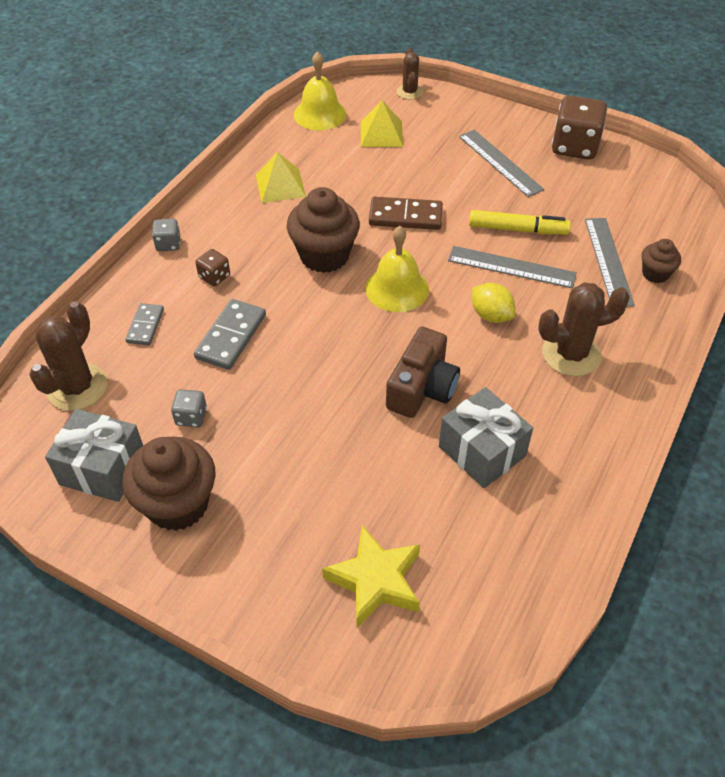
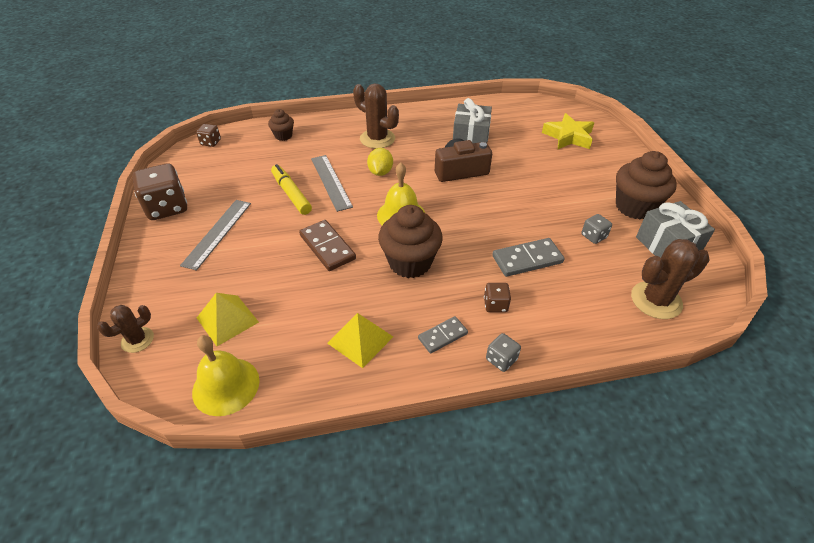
camera: 130 degrees left, 5 degrees down
(145, 326) = (577, 307): grey domino -> grey domino (442, 336)
(608, 261) = (288, 153): grey ruler -> none
(688, 211) = (211, 142): none -> brown dice

